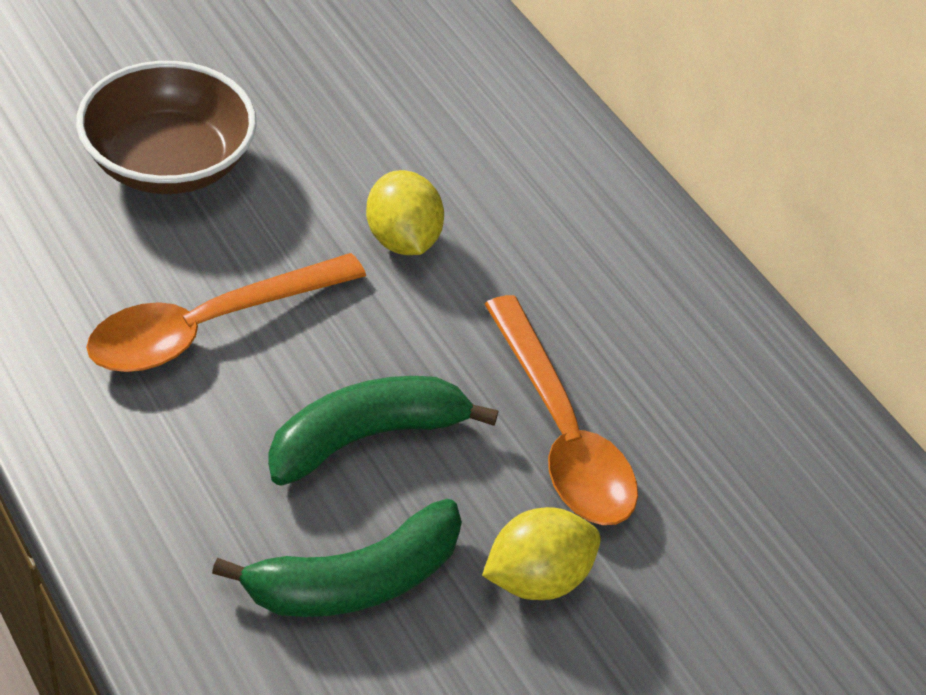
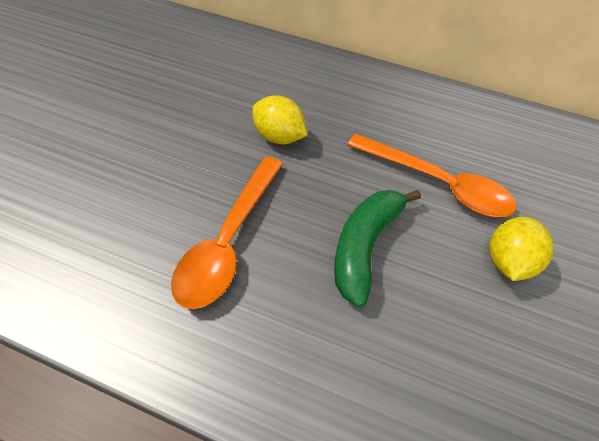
camera: 35 degrees left, 5 degrees up
(169, 163) = (123, 165): brown bowl -> none
(355, 580) = (442, 330): green banana -> none

